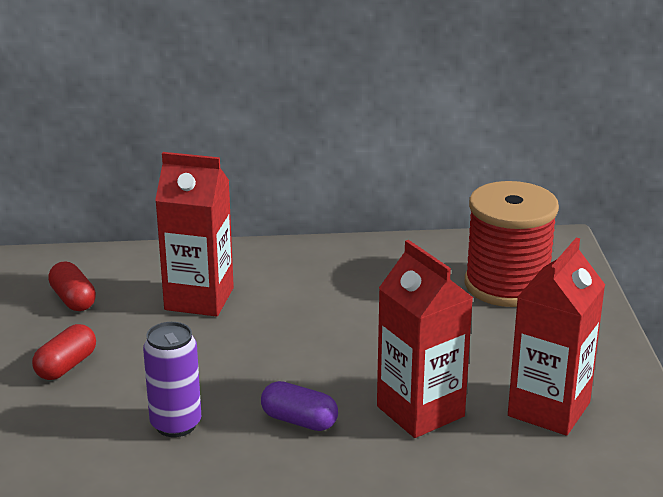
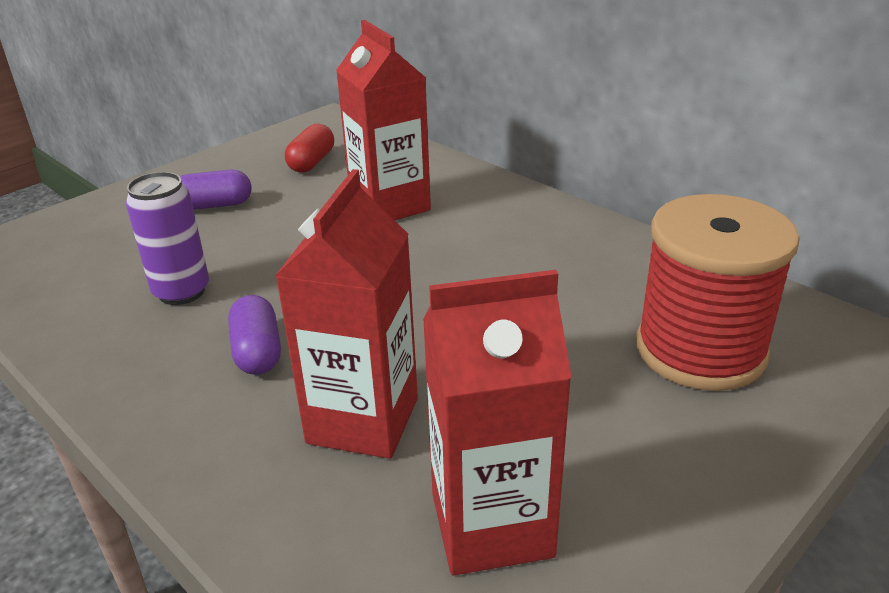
camera: 50 degrees right, 5 degrees up
(66, 366) = (215, 205): red capsule -> purple capsule

